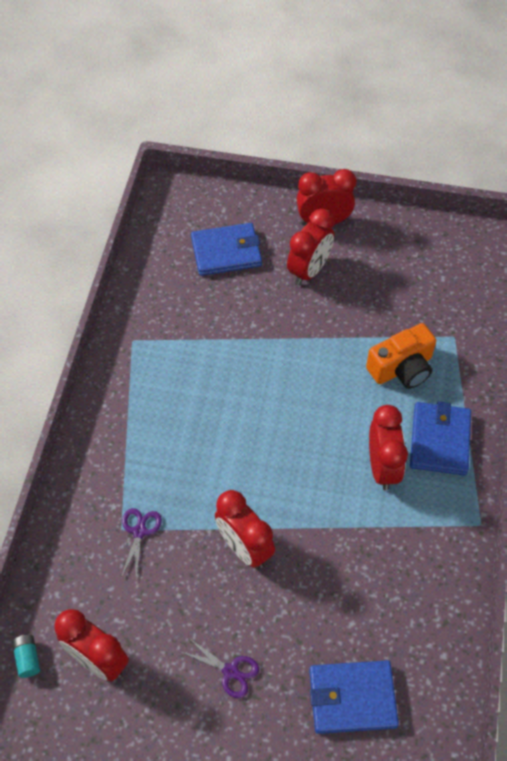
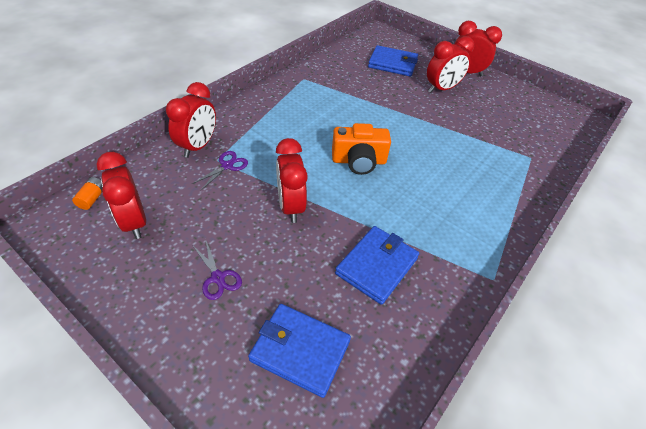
camera: 25 degrees right, 10 degrees down
(27, 658) = (92, 198): turquoise battery -> orange battery
(382, 467) = (429, 206): red clock -> red clock (198, 146)
(402, 368) = (479, 158): orange camera -> orange camera (359, 161)
(440, 440) = (486, 210): blue wallet -> blue wallet (377, 266)

